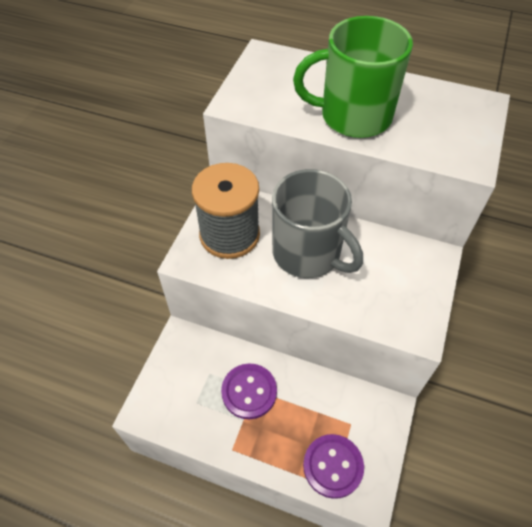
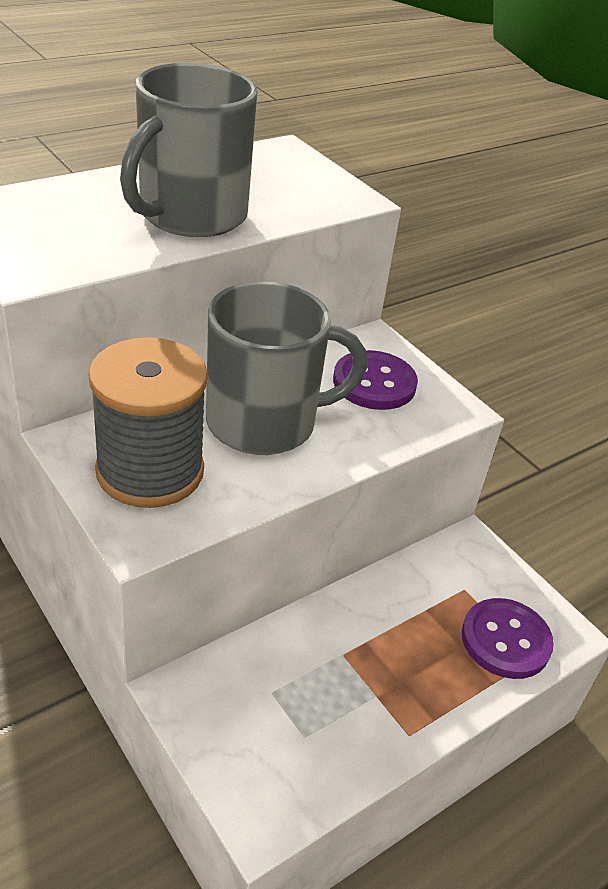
camera: 60 degrees left, 15 degrees down
(249, 392) = (340, 662): purple button -> purple button (374, 383)
(353, 116) = (191, 215): green mug -> grey mug

